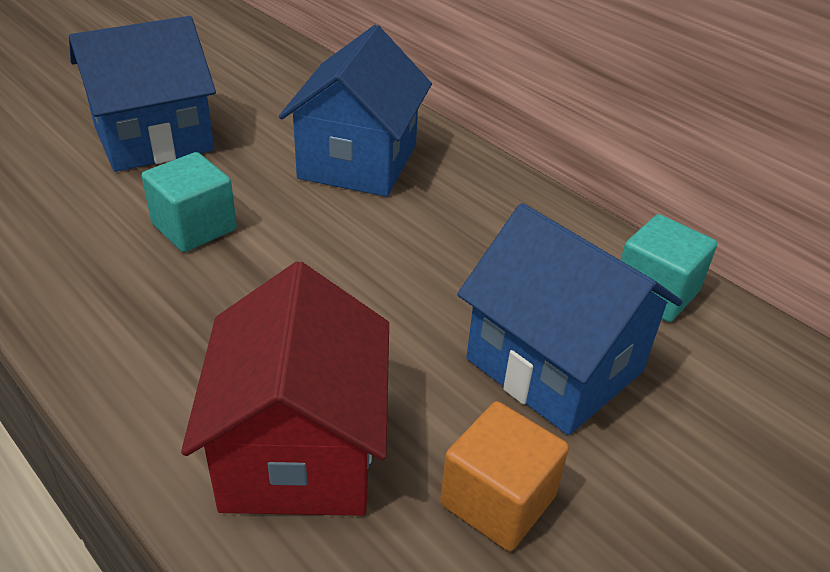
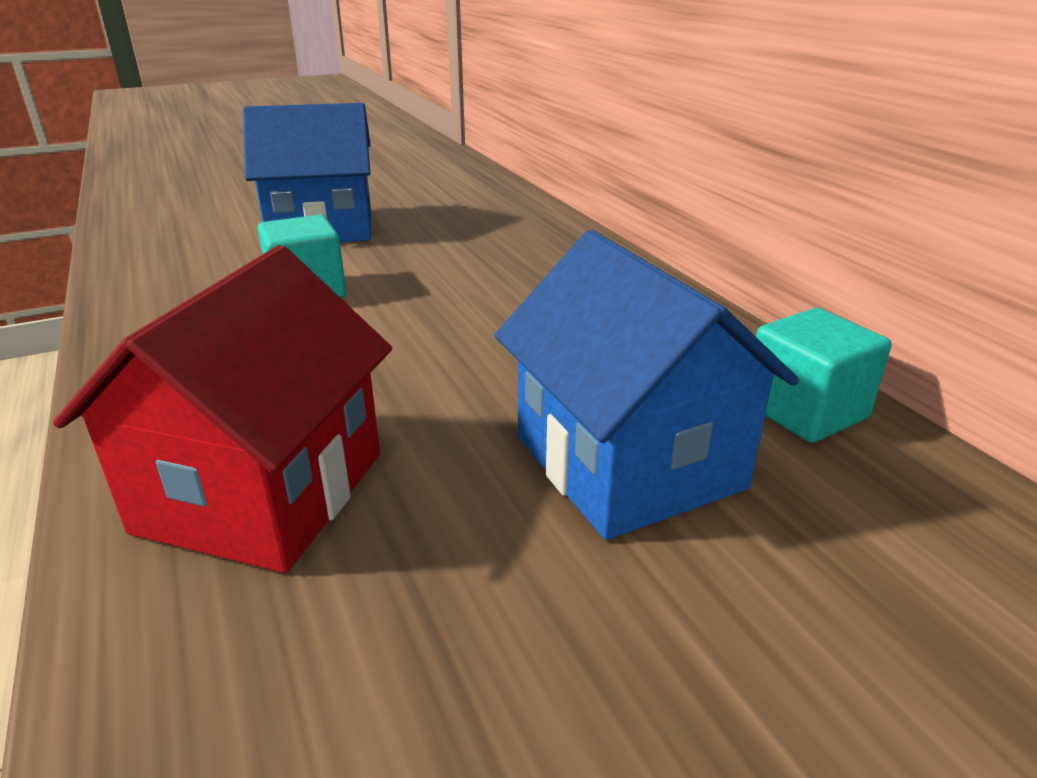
camera: 20 degrees right, 10 degrees down
(358, 161) = (507, 261): blue house -> none
(498, 500) = (466, 594): orange cube -> none

